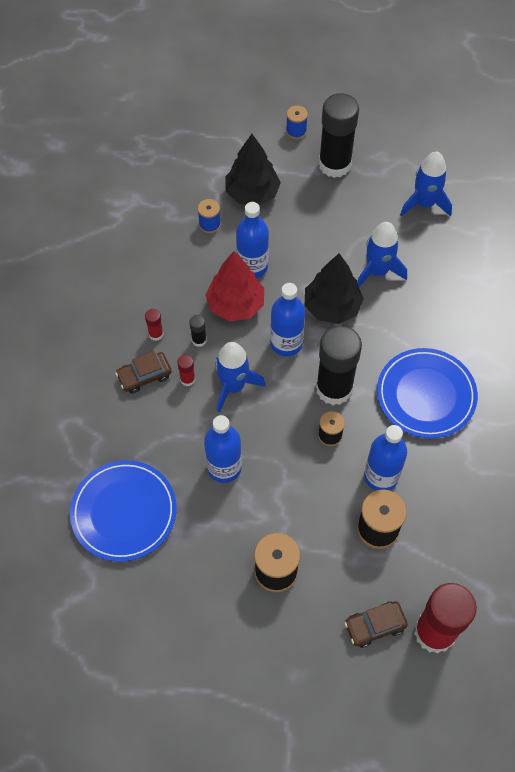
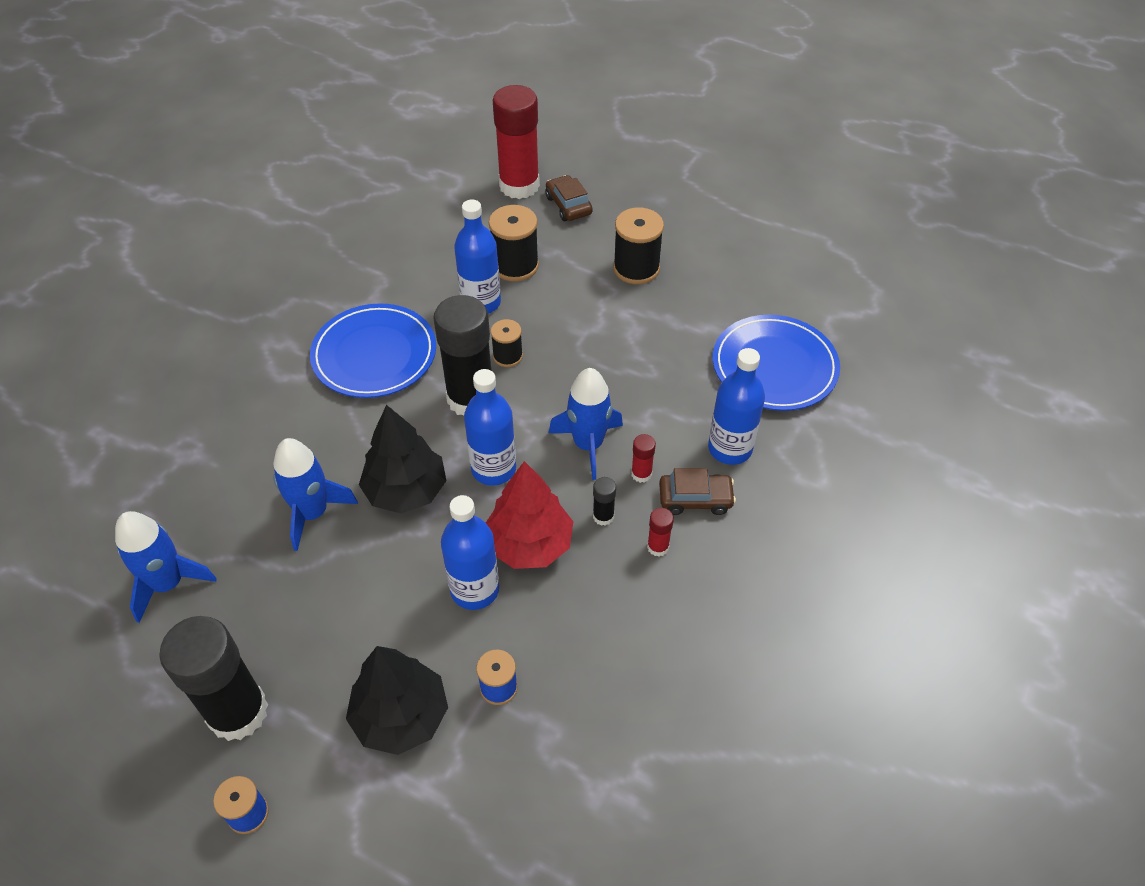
camera: 155 degrees left, 10 degrees down
(224, 467) = (643, 368): blue bottle -> blue bottle (730, 449)
(374, 626) = (568, 205): brown car -> brown car turned 120 degrees counterclockwise

